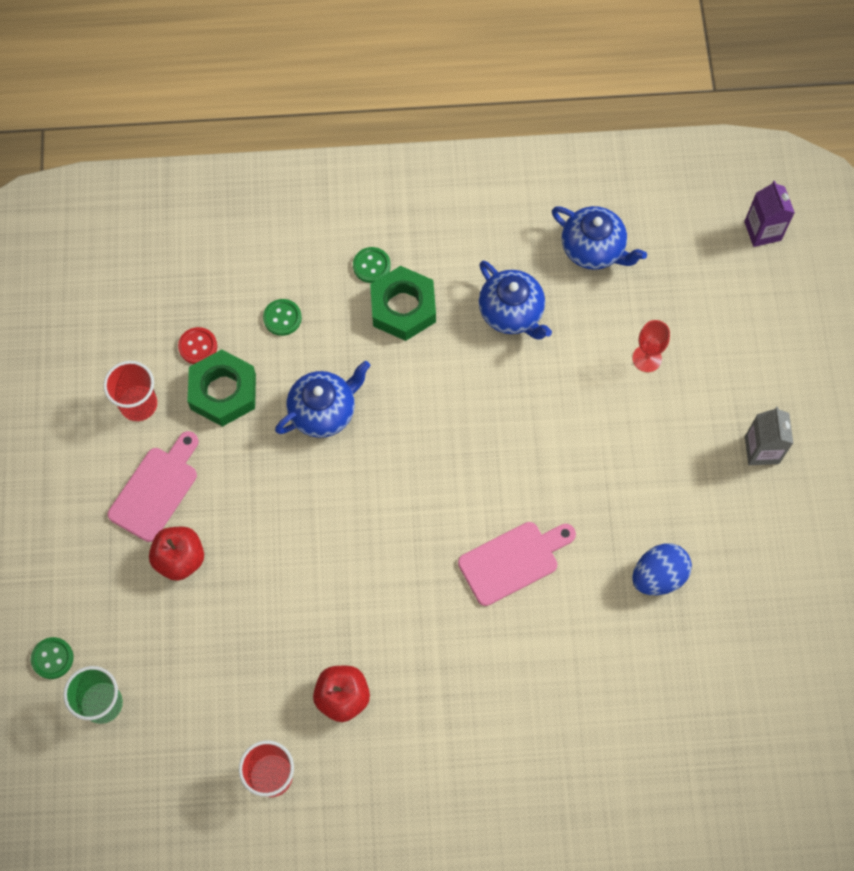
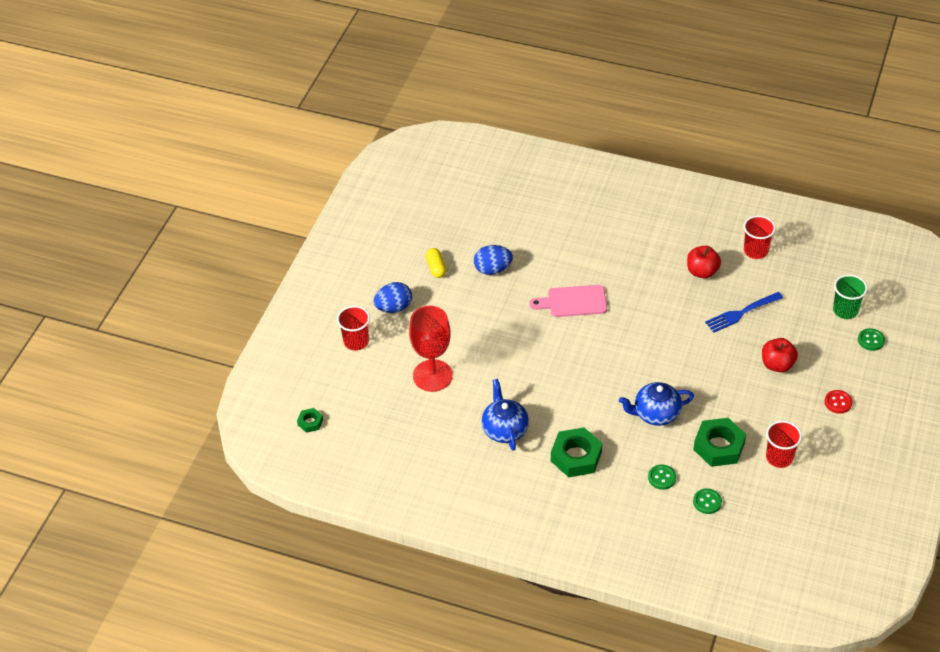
camera: 155 degrees left, 20 degrees down
(156, 489) = (781, 406): pink cutting board -> none
(198, 346) = (727, 479): red button -> red button (838, 402)
(258, 637) = (742, 312): none -> blue fork
(371, 266) = (586, 490): green button -> green button (707, 502)
(593, 249) = (428, 449): blue teapot -> none
(647, 358) = (432, 375): red goblet -> red goblet, size x1.97
(742, 546) = (436, 268): none -> yellow capsule
(761, 450) = (394, 307): grey carton -> blue egg
(762, 231) = (310, 422): purple carton -> green nut
(779, 373) = (356, 341): none -> red cup

